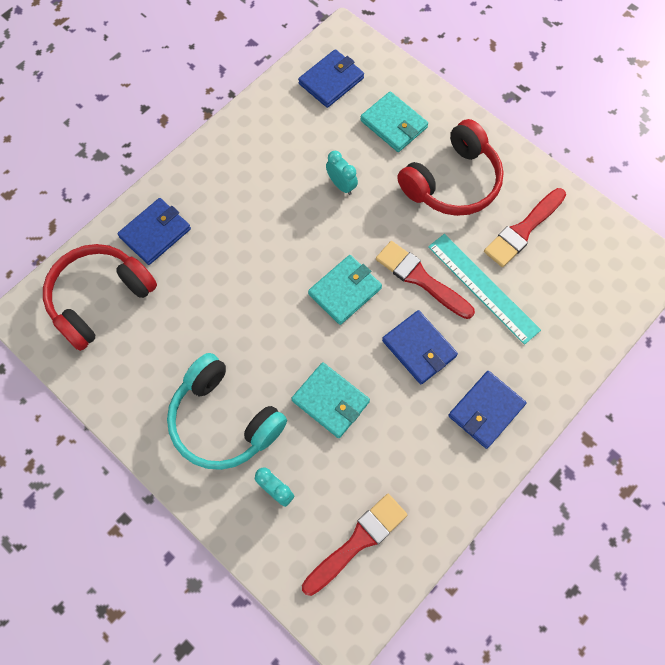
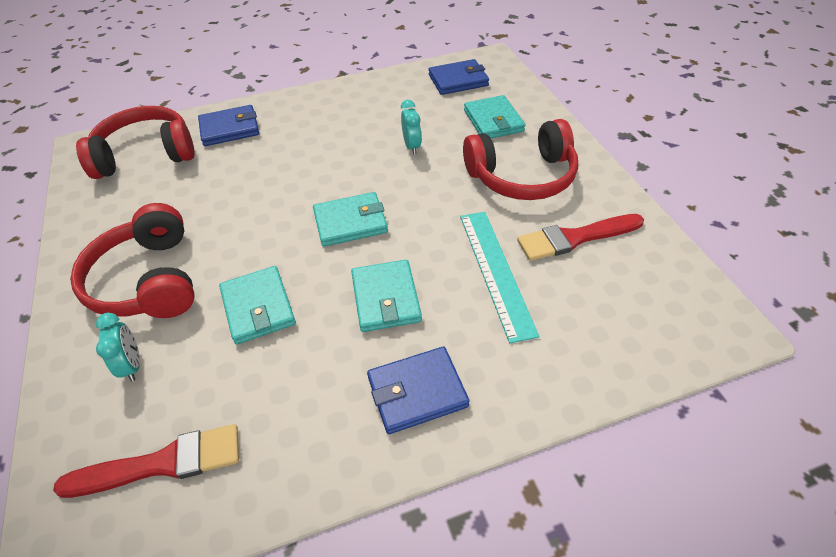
camera: 30 degrees right, 20 degrees down
(224, 420) = (148, 280): turquoise headphones -> red headphones
(419, 348) = (385, 298): blue wallet -> turquoise wallet
(420, 279) = (433, 239): red brush -> none

